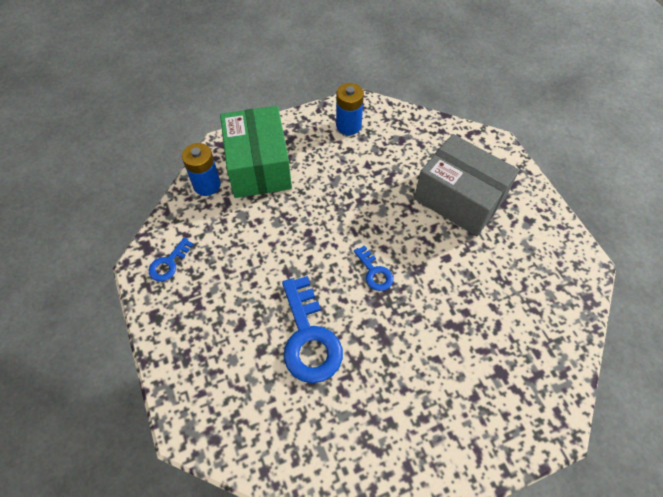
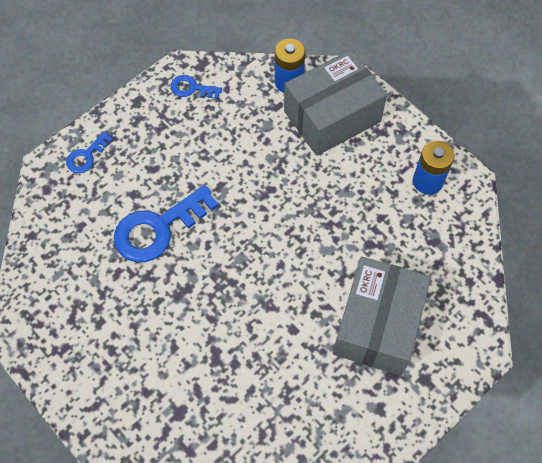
camera: 70 degrees right, 5 degrees up
(258, 166) = (332, 116): green box -> grey box
(374, 272) = (248, 264): blue key -> blue key (86, 156)

